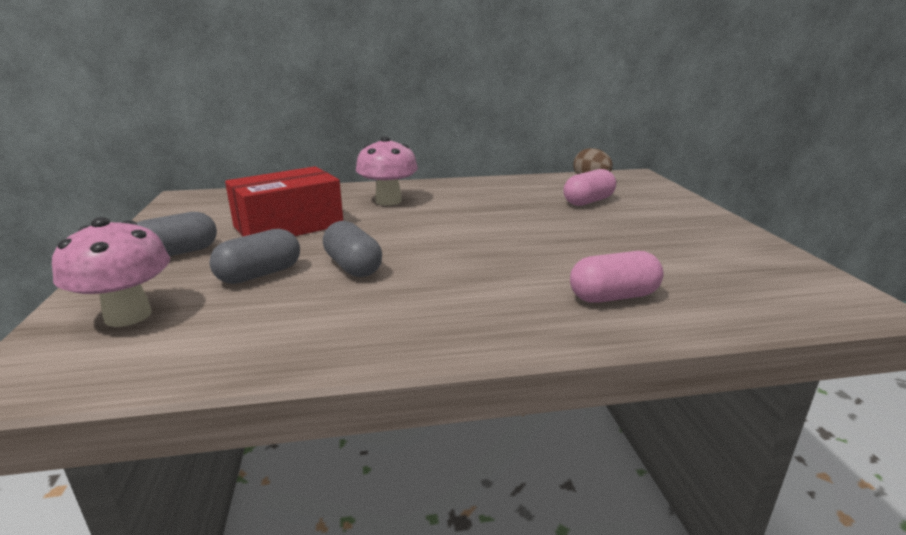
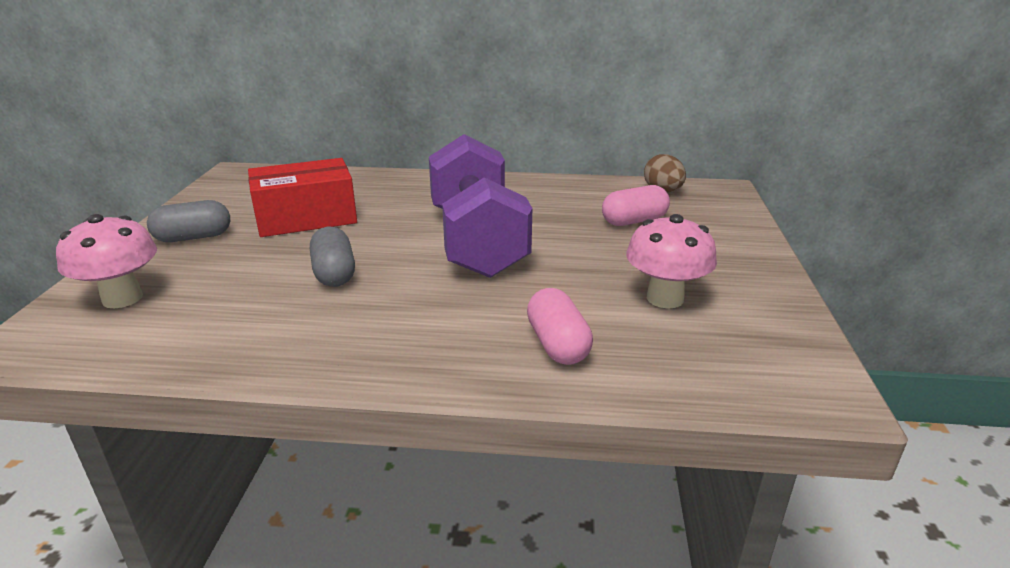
camera: 15 degrees right, 5 degrees up
(259, 274) = (248, 271): grey capsule -> none
(388, 201) = (420, 197): pink mushroom -> pink mushroom (665, 298)
(469, 228) = (477, 241): none -> purple dumbbell
(613, 297) = (557, 344): pink capsule -> pink capsule turned 75 degrees clockwise

